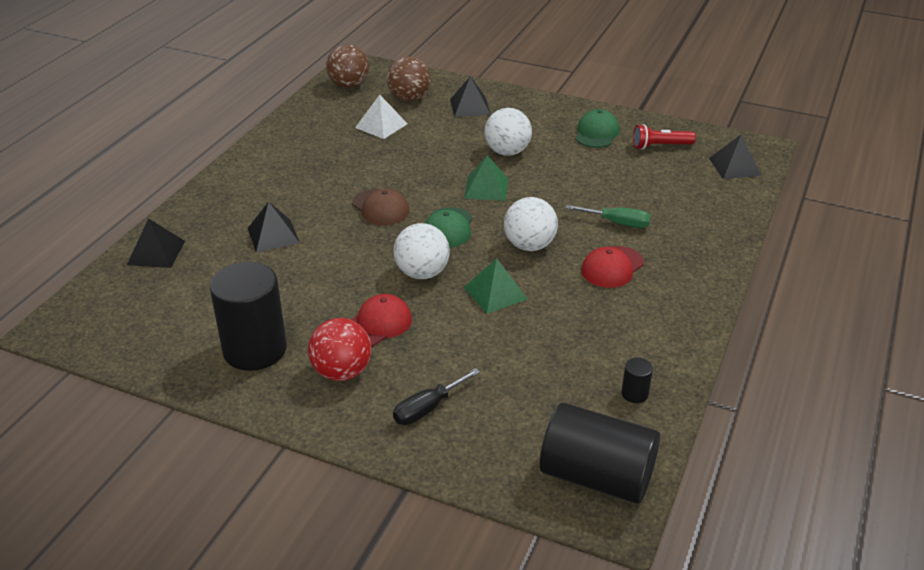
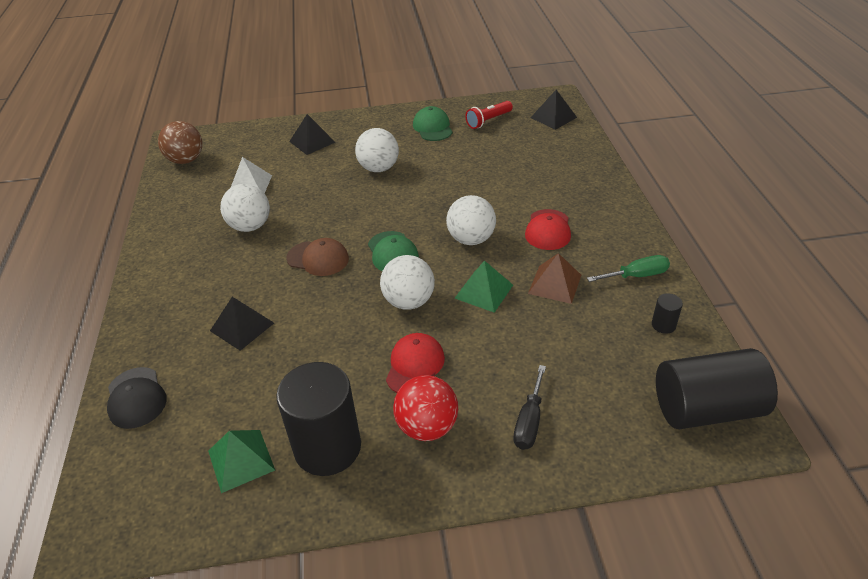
camera: 30 degrees left, 5 degrees up
(156, 252) = (136, 398): black pyramid -> black cap
(350, 159) = (250, 226): none -> white ball
(409, 98) = (252, 152): brown ball -> none
(486, 188) = (391, 205): green pyramid -> green pyramid (241, 460)
(567, 315) = (555, 284): none -> brown pyramid
(617, 223) = (517, 193): green screwdriver -> green screwdriver (637, 275)

